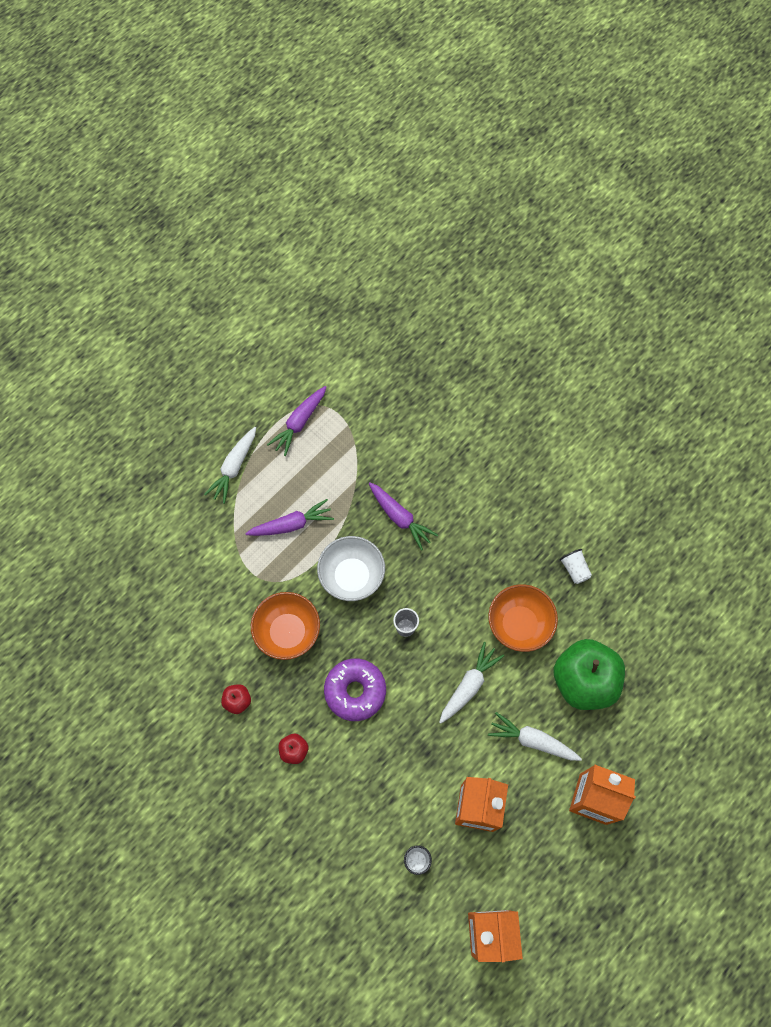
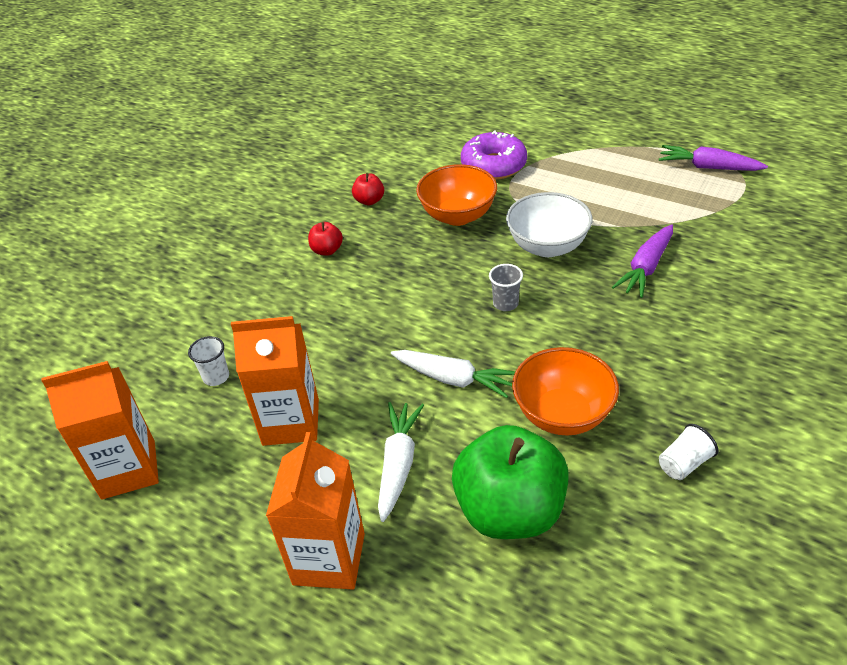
camera: 80 degrees right, 25 degrees down
(234, 467) = (622, 139): white carrot -> none
(291, 524) = (583, 190): purple carrot -> none
(355, 691) = (409, 280): purple donut -> purple donut (493, 165)

